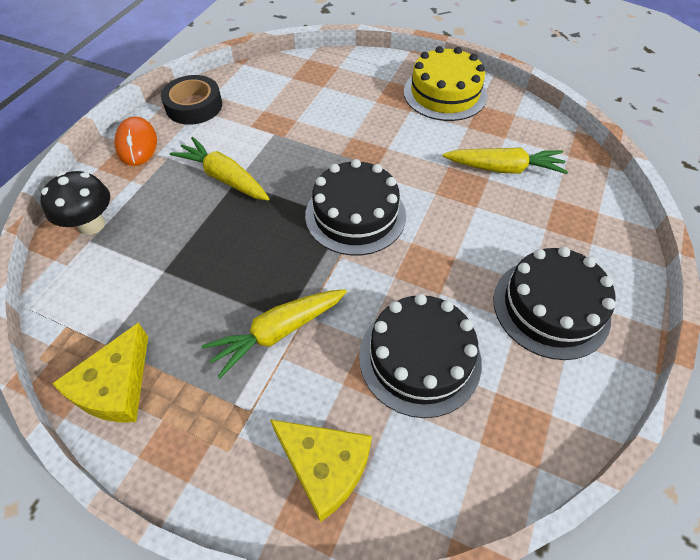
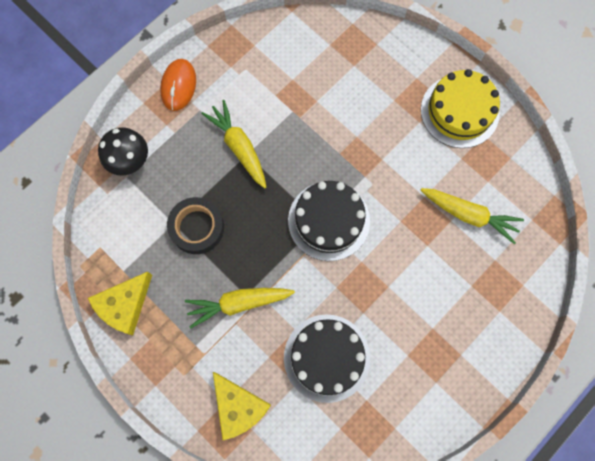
camera: 20 degrees right, 20 degrees up
(194, 106) = (235, 54): black tape -> black tape (197, 227)
(551, 307) = (437, 353): black cake -> none

